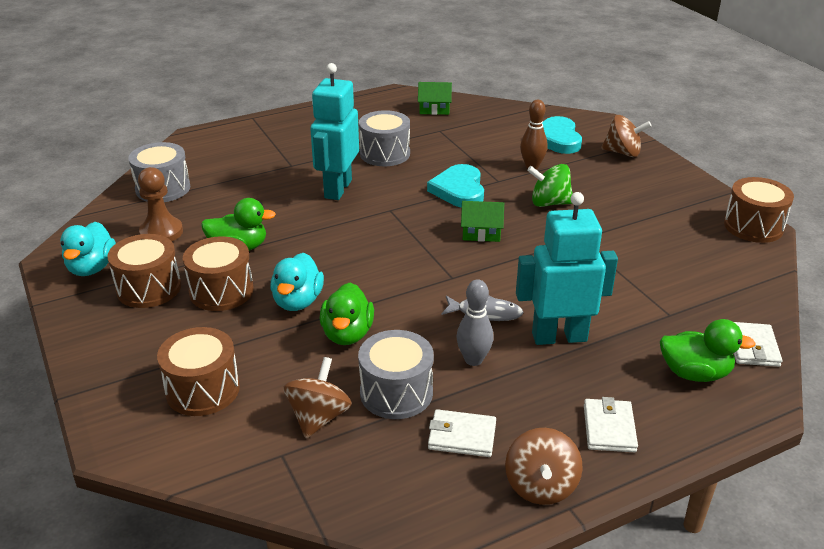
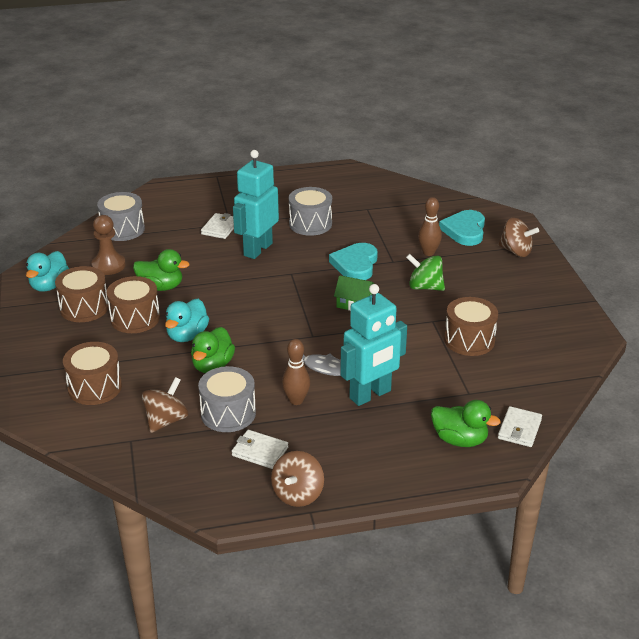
camera: 15 degrees right, 0 degrees up
(434, 109) = (373, 188): green house -> none
(473, 360) = (296, 400): grey bowling pin -> brown bowling pin
(559, 337) = (370, 395): turquoise robot -> turquoise robot turned 135 degrees clockwise
(609, 428) = (369, 466): white wallet -> white wallet (220, 228)
(753, 226) = (588, 333): brown drum -> brown drum (469, 340)

